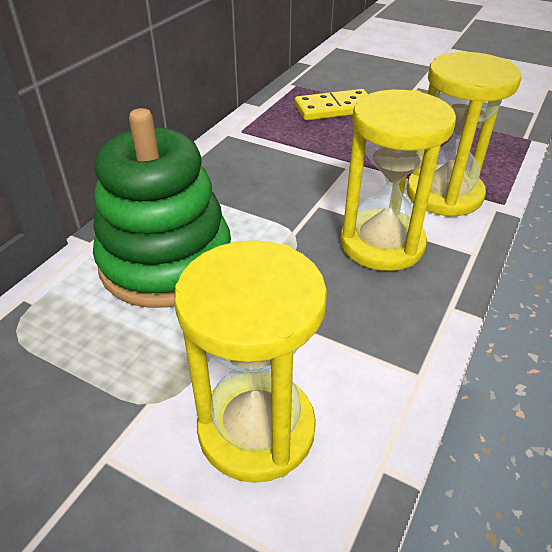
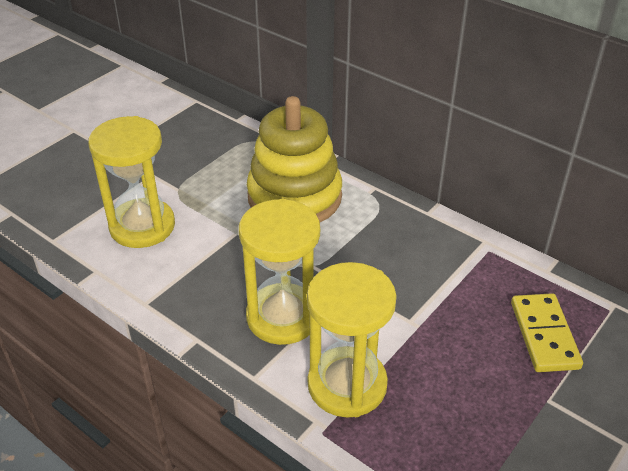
camera: 100 degrees right, 0 degrees up
(166, 262) = (294, 197): green stacking toy -> yellow stacking toy

